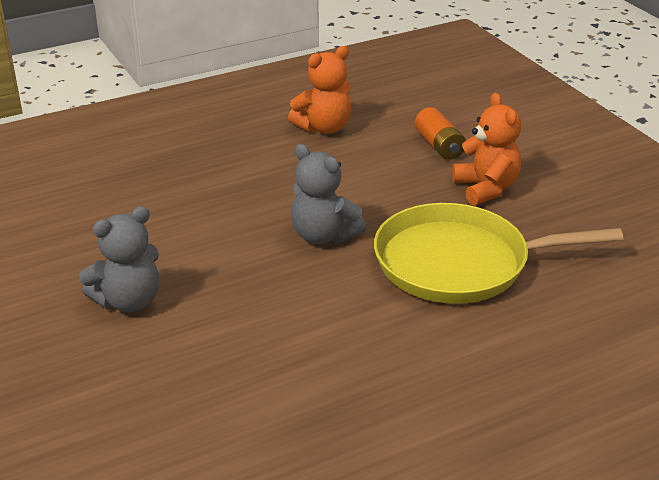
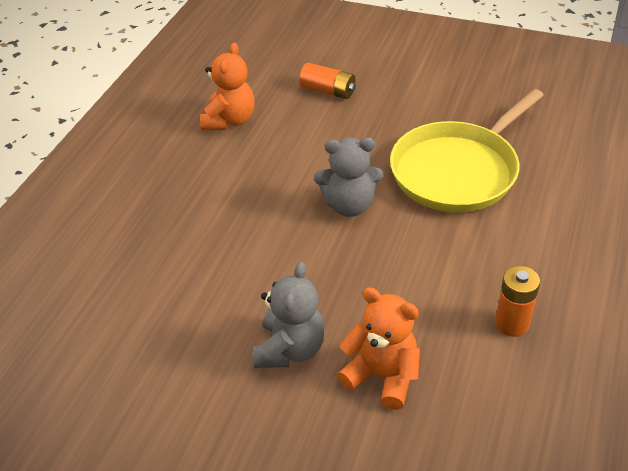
camera: 40 degrees left, 10 degrees up
(319, 397) = (512, 323): none -> orange battery
(486, 188) = (400, 106): orange teddy bear -> orange teddy bear (382, 376)

